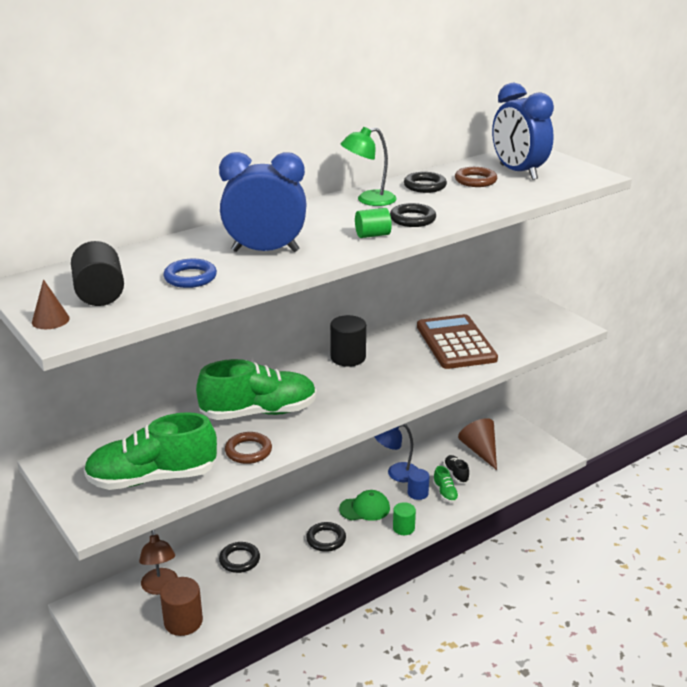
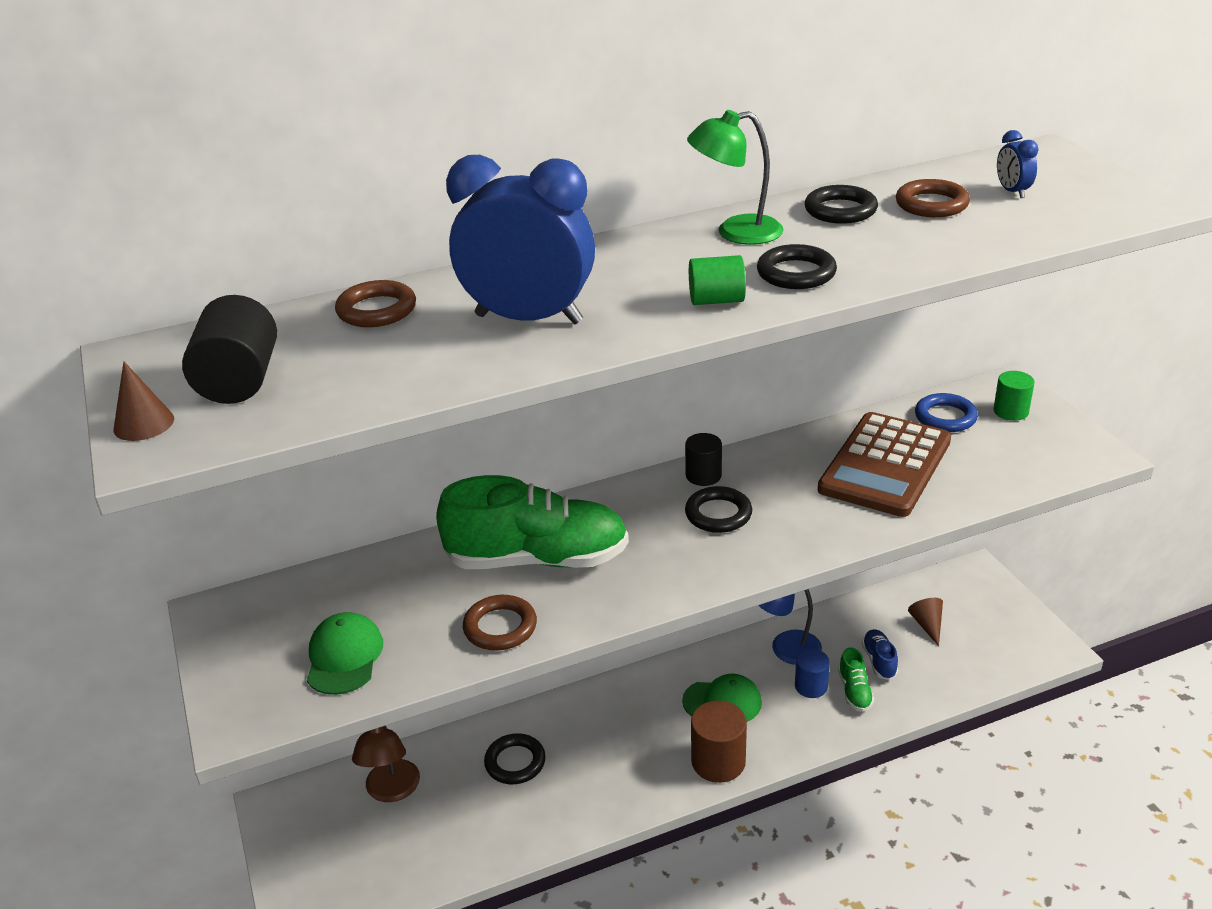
camera: 15 degrees right, 5 degrees up
(153, 478) = (344, 657): green shoe -> green cap
(167, 252) = (376, 310): none -> brown ring
(183, 621) = (409, 853): brown cylinder -> brown cylinder (718, 762)
(190, 277) = (389, 361): blue ring -> blue ring (945, 417)
(326, 539) = (651, 746): black ring -> black ring (718, 514)
(348, 357) = (703, 475): black cylinder -> black cylinder, size x0.64
(403, 528) = (775, 744): green cylinder -> green cylinder (1010, 411)
(456, 343) = (885, 465): brown calculator -> brown calculator turned 150 degrees counterclockwise
(456, 474) = (879, 661): black shoe -> blue shoe
(480, 451) = (927, 625): brown cone -> brown cone, size x0.58
(518, 172) = (1012, 192): blue clock -> blue clock, size x0.40

